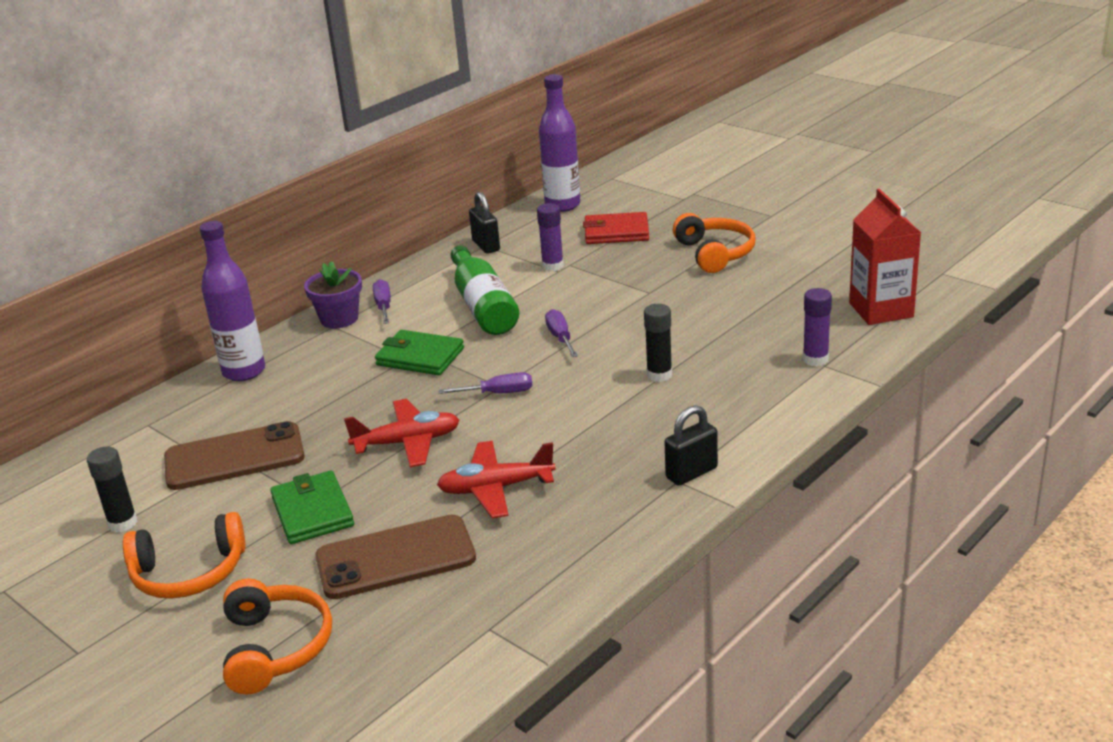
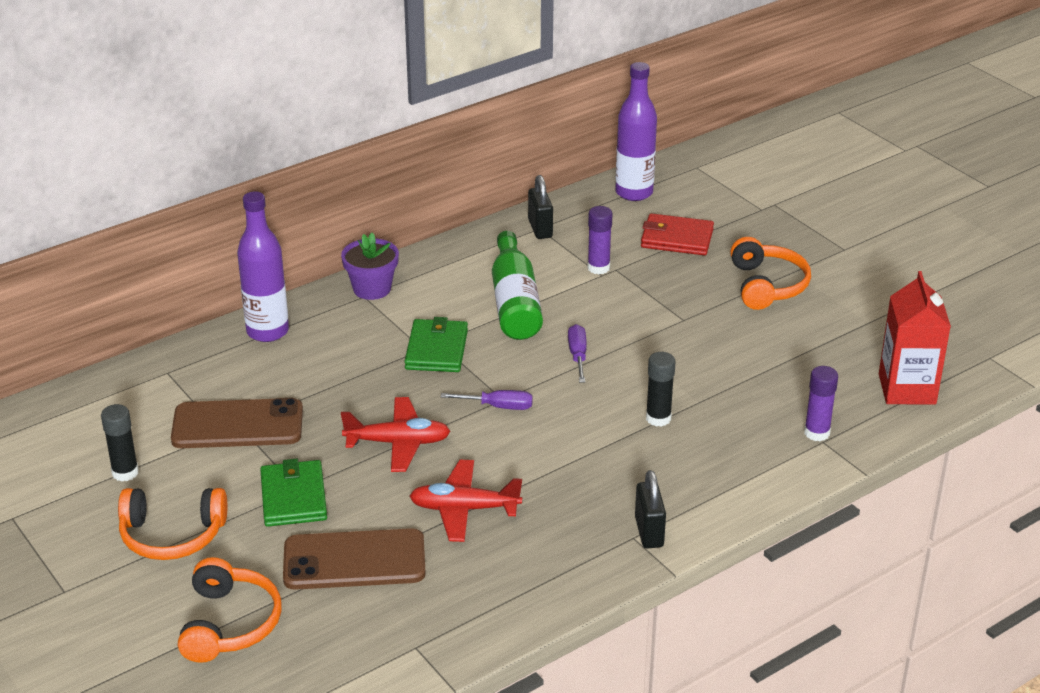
camera: 10 degrees right, 5 degrees up
(383, 306) = (418, 282): purple screwdriver -> none
(420, 357) = (436, 349): green wallet -> green wallet turned 60 degrees clockwise
(691, 473) = (649, 532): black padlock -> black padlock turned 75 degrees counterclockwise

